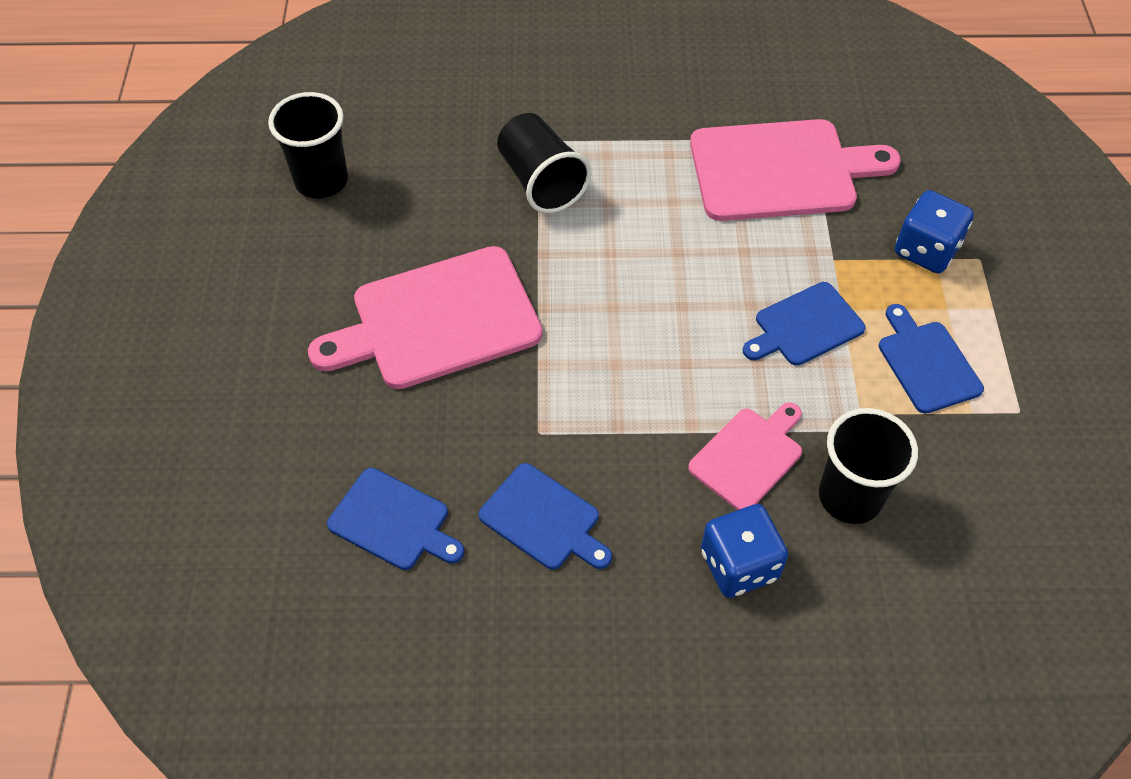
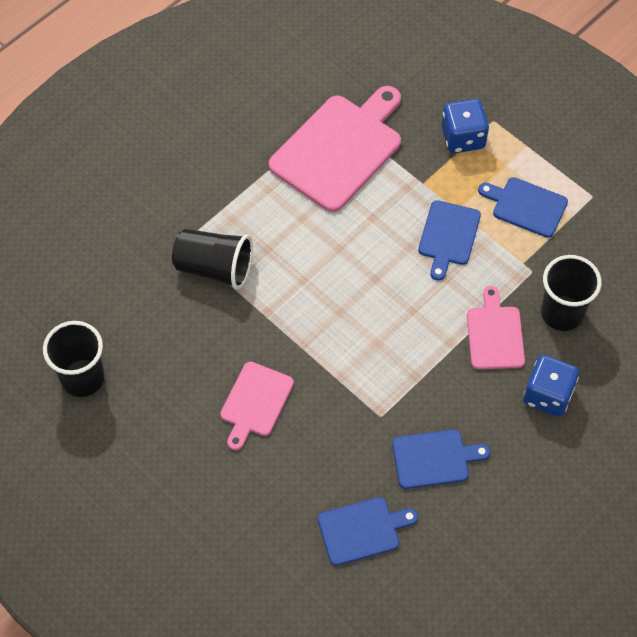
camera: 45 degrees left, 5 degrees up
(438, 320) = (255, 402): pink cutting board -> pink cutting board, size x0.55

